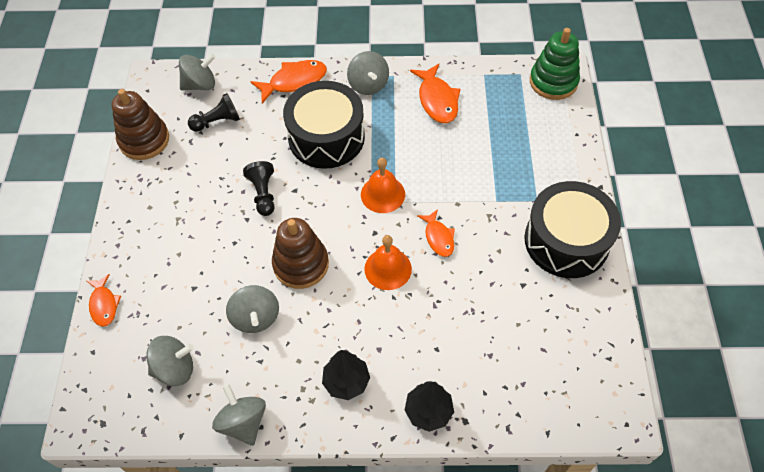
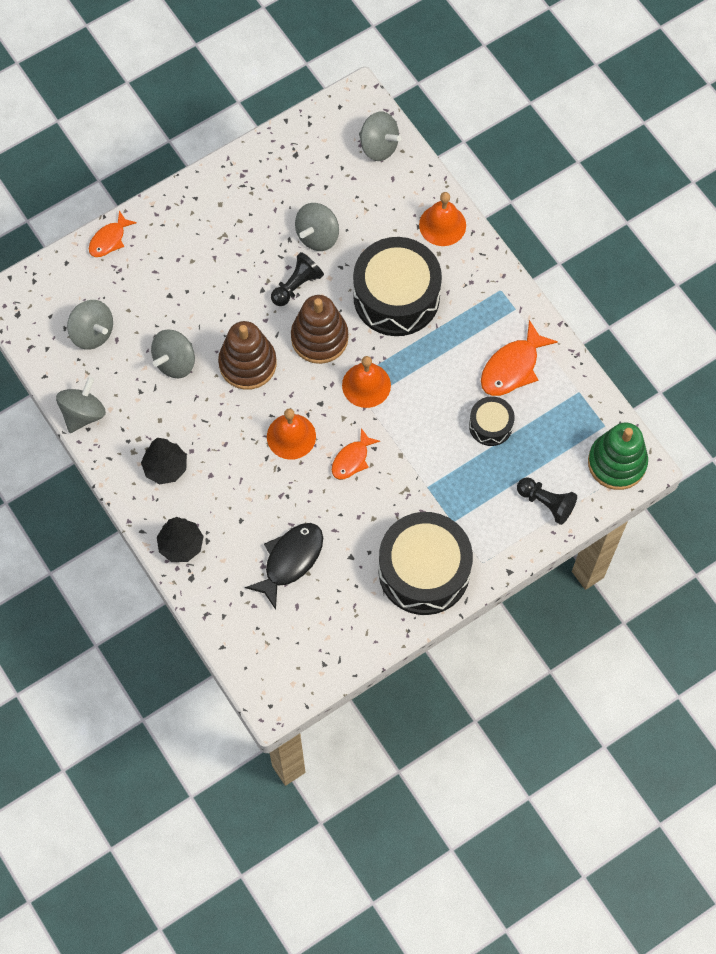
camera: 55 degrees right, 10 degrees up
(144, 140) = (283, 147): brown stacking toy -> brown stacking toy (319, 338)
(217, 122) = (347, 192): black pawn -> black pawn (546, 503)
(294, 81) = (442, 225): orange fish -> orange bell
(368, 85) = (486, 293): grey spinning top -> grey spinning top (317, 236)
(473, 136) = (490, 425): none -> black drum
(498, 331) = (290, 560): none -> black fish

